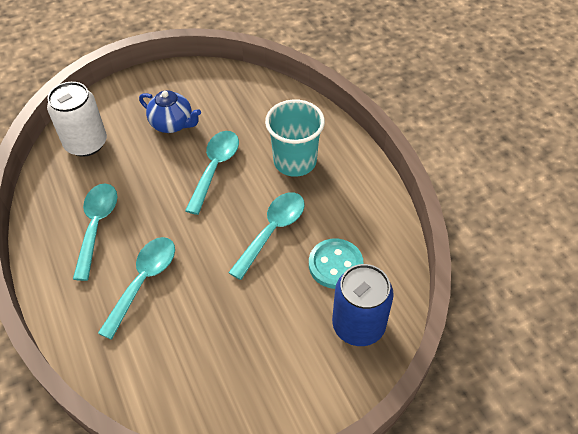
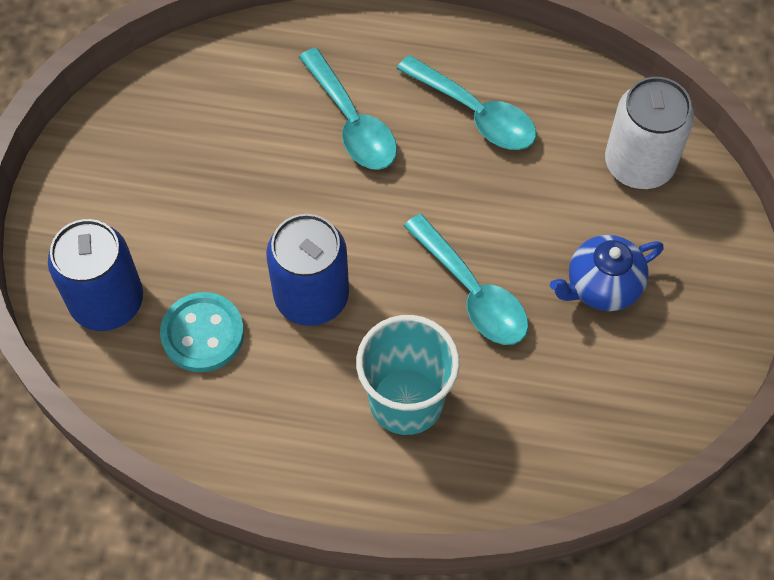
camera: 125 degrees right, 10 degrees up
(272, 231) = (311, 296): turquoise spoon -> blue can

